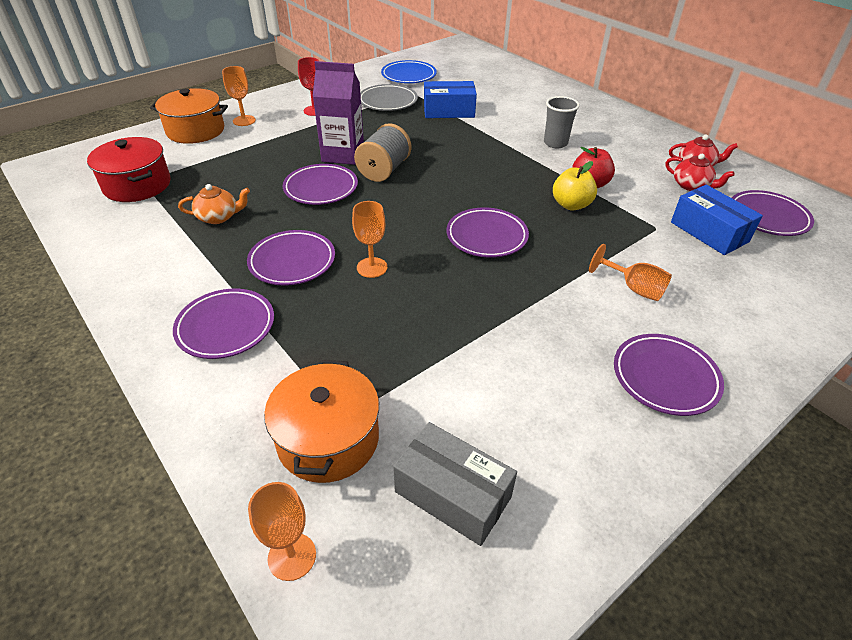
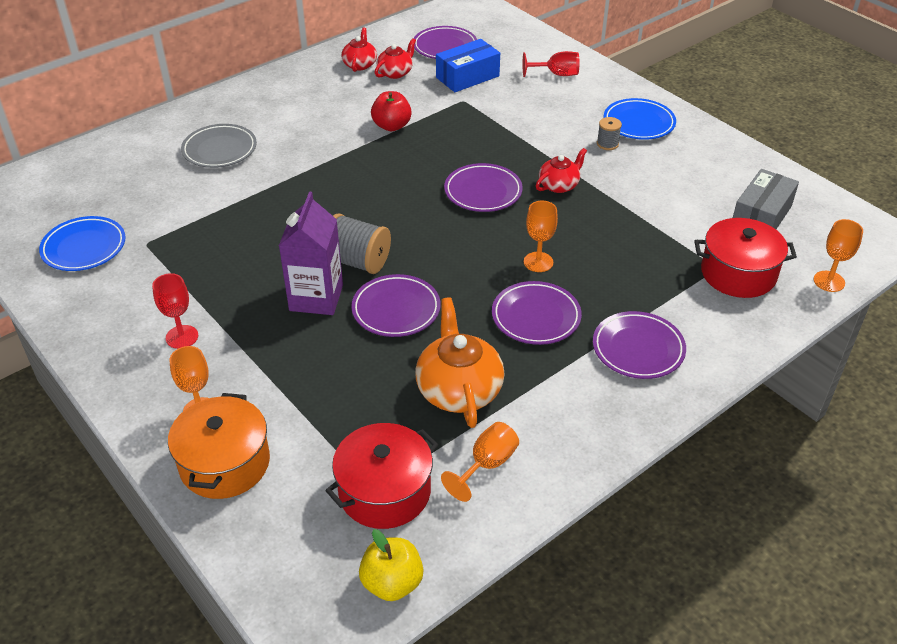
camera: 90 degrees left, 0 degrees up
(218, 217) = (458, 389): orange teapot -> orange teapot, size x1.71
(328, 439) = (738, 273): orange pot -> red pot
(388, 101) = (169, 265): grey plate -> grey plate (219, 150)
(449, 111) = (210, 211): blue box -> none
(505, 290) = (559, 185): none -> red teapot
(555, 143) = (306, 138): grey cup -> none
(571, 205) = (428, 140): yellow apple -> yellow apple (392, 583)
(602, 339) = (607, 144): none -> grey spool
(634, 288) = (546, 122): orange goblet -> orange goblet (487, 464)
(665, 377) = (638, 123): purple plate -> blue plate
(757, 304) = (556, 74): none -> red goblet

